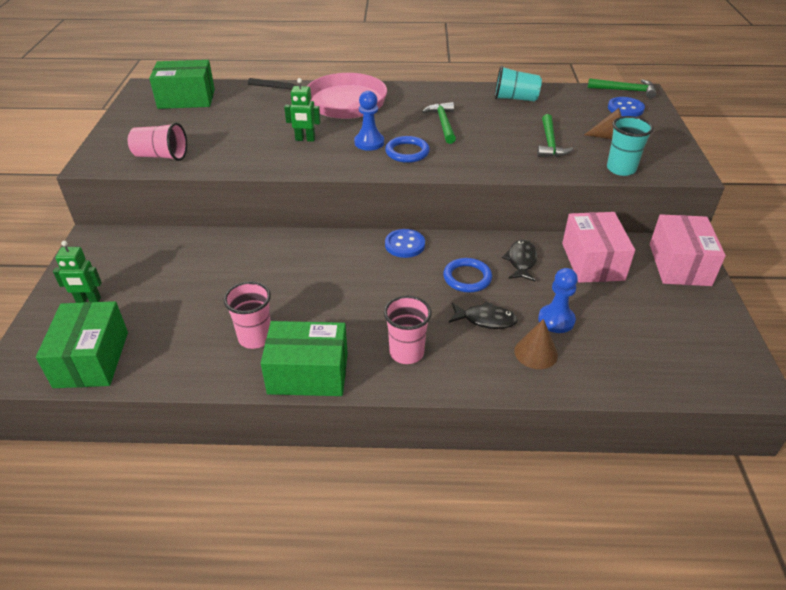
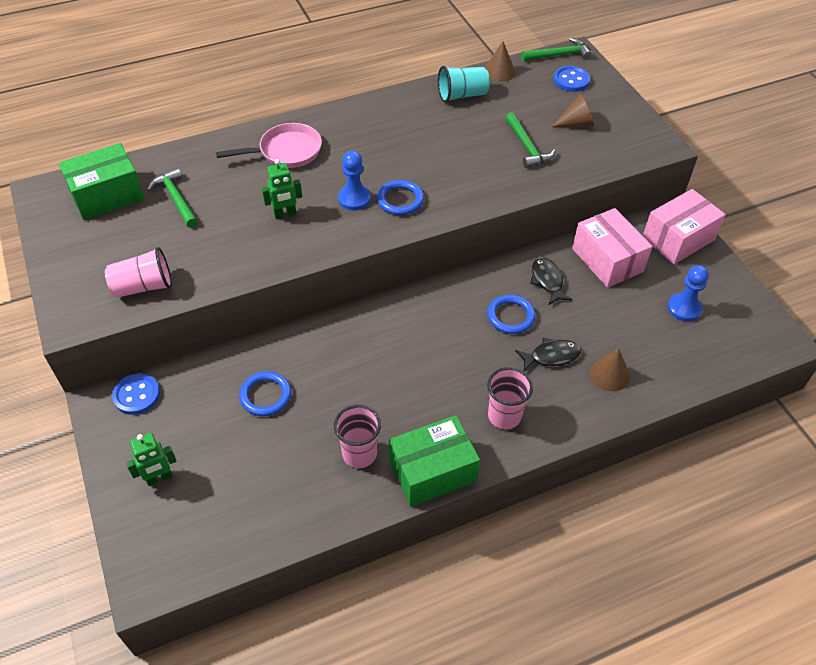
camera: 25 degrees left, 10 degrees up
(91, 359) = (216, 540): green box -> none
(214, 271) = (265, 395): none -> blue ring
(339, 102) = (286, 151): pink pan -> pink pan, size x0.66
(404, 245) = (432, 298): blue button -> blue button (136, 395)
(443, 123) = (412, 150): green hammer -> green hammer (176, 199)
(556, 320) = (609, 334): blue pawn -> blue pawn (684, 308)
(560, 91) = (499, 72): none -> brown cone
(621, 169) = (605, 161): turquoise cup -> none
(679, 264) = (678, 239): pink box -> pink box turned 75 degrees clockwise

